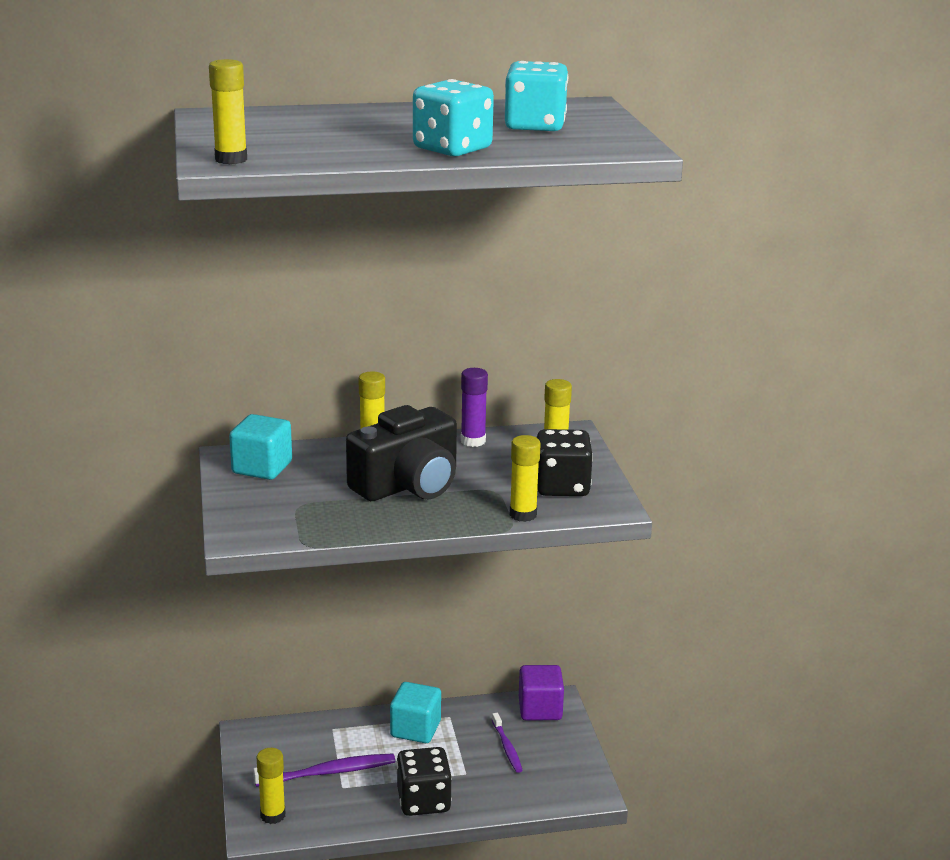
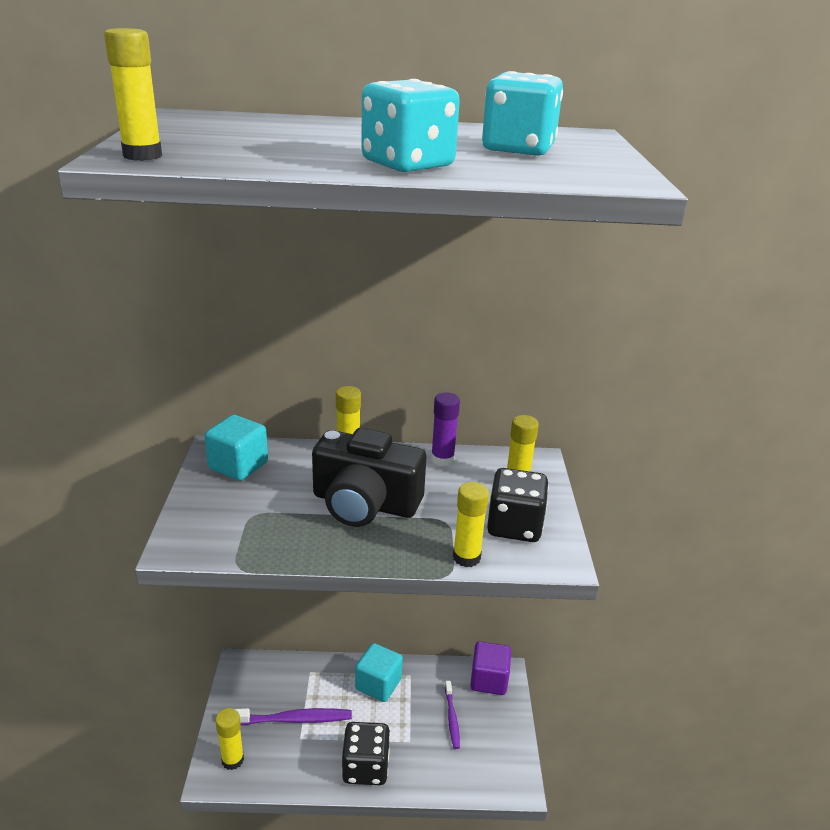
camera: 10 degrees right, 5 degrees up
(408, 485) = (365, 503): black camera -> black camera turned 45 degrees clockwise

